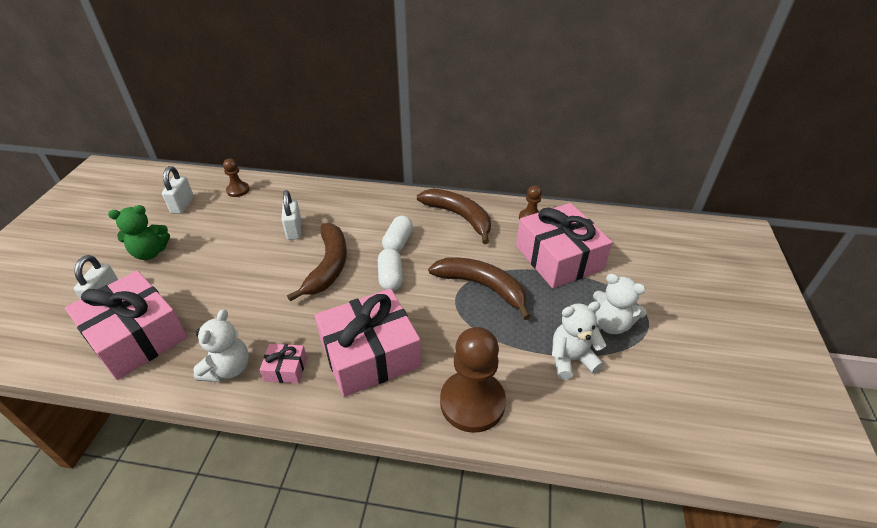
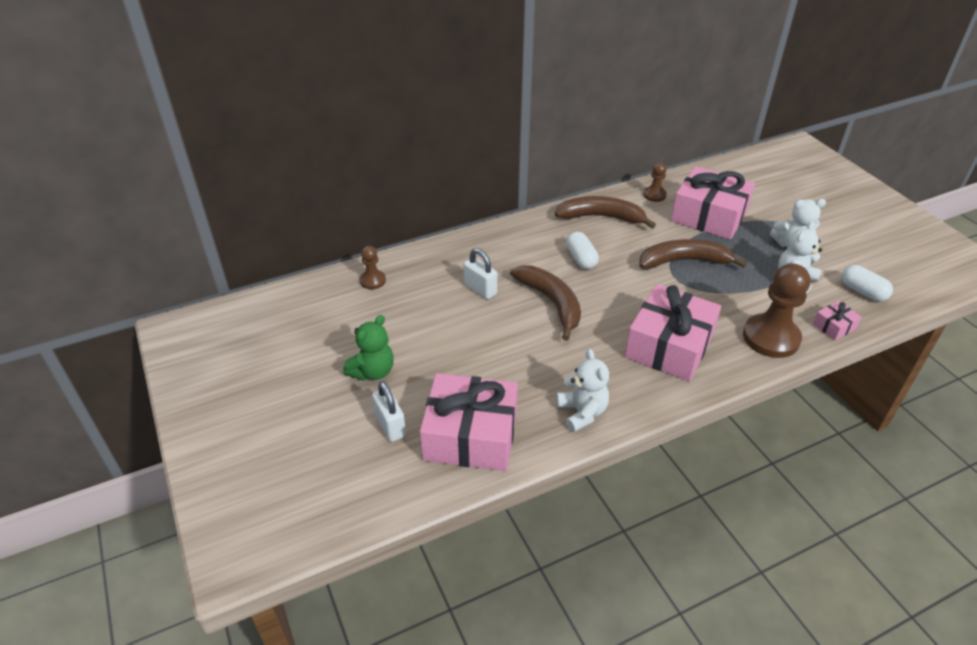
camera: 35 degrees left, 0 degrees up
(182, 205) = (336, 318): white padlock -> none
(285, 369) = (624, 388): pink gift -> pink gift (834, 326)
(390, 277) = (611, 287): white capsule -> white capsule (862, 291)

